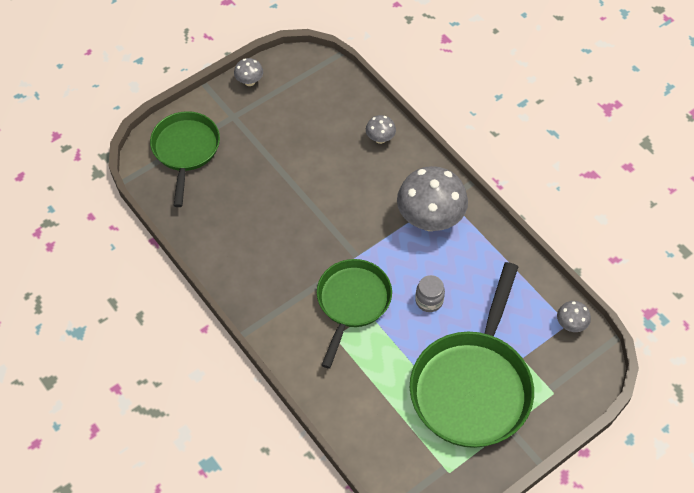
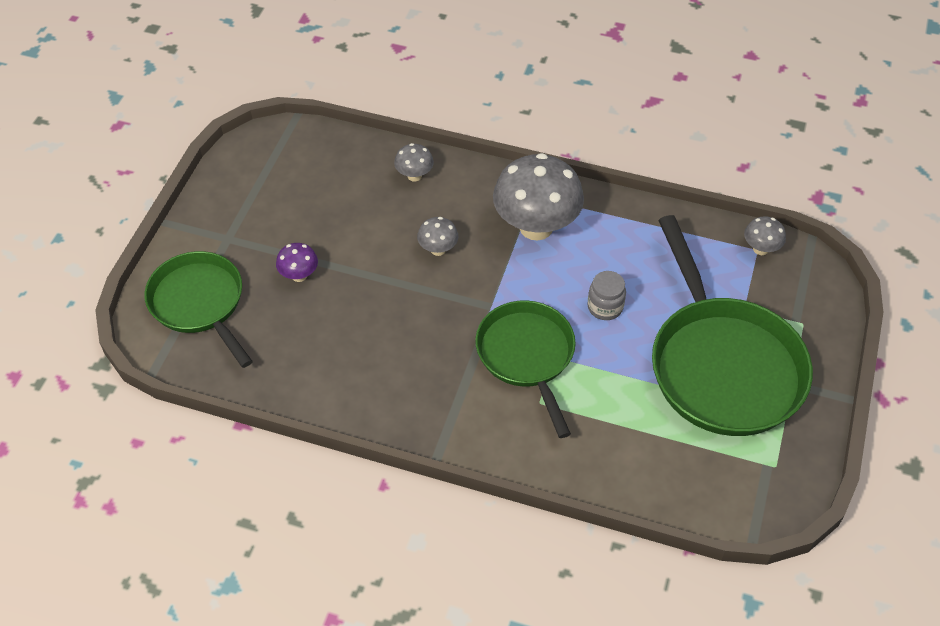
camera: 35 degrees left, 5 degrees down
(249, 81) = (217, 192): grey mushroom -> grey mushroom (438, 249)
(256, 166) = (299, 275): none -> purple mushroom

